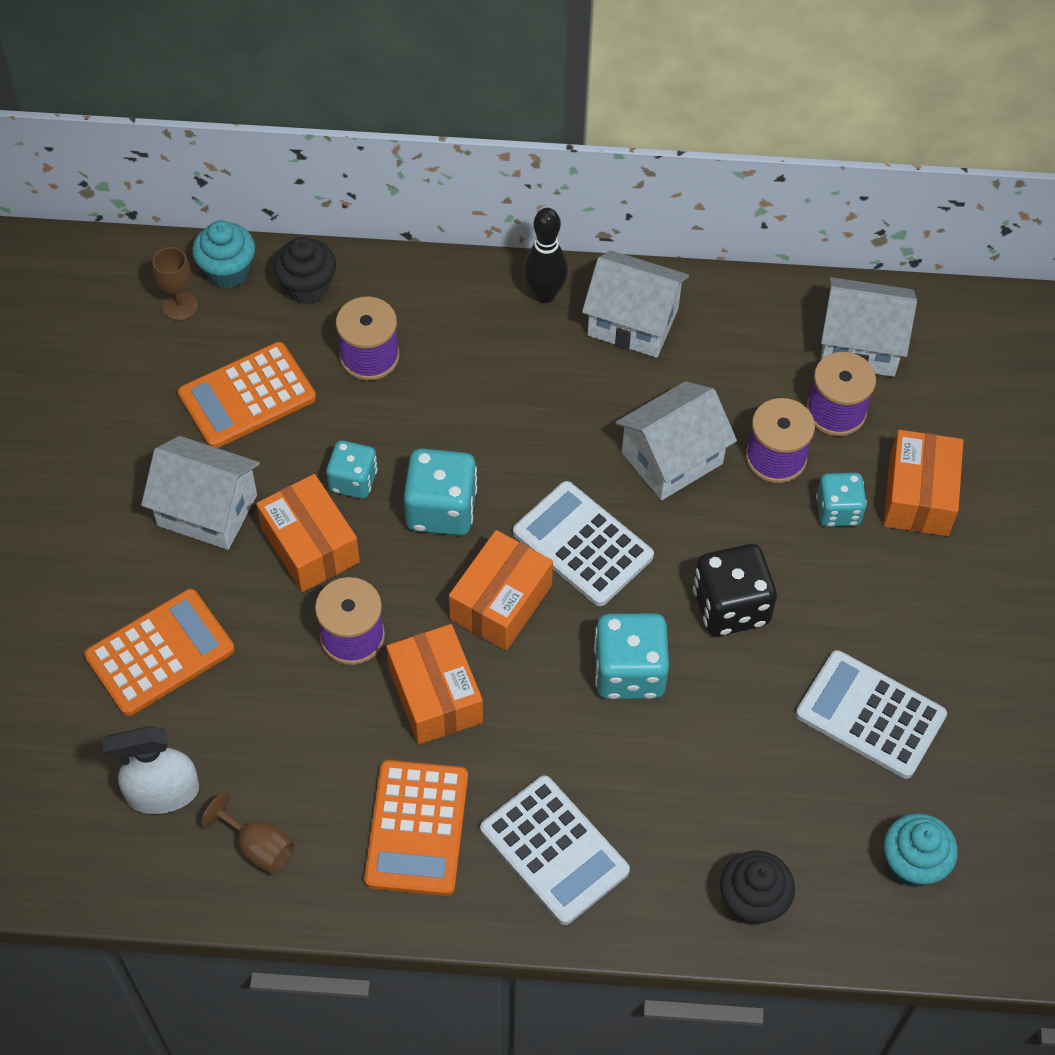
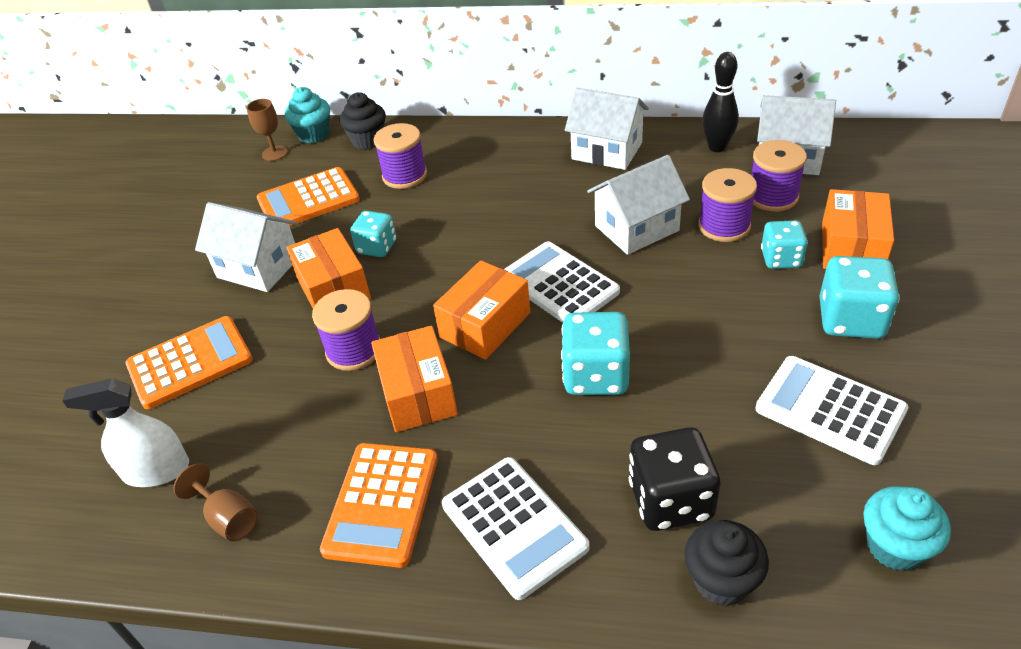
camera: 10 degrees right, 15 degrees down
(441, 509) = (444, 264): turquoise dice -> turquoise dice (850, 320)
(544, 294) = (540, 138): black bowling pin -> black bowling pin (717, 147)
(730, 606) = (689, 326): black dice -> black dice (670, 500)

